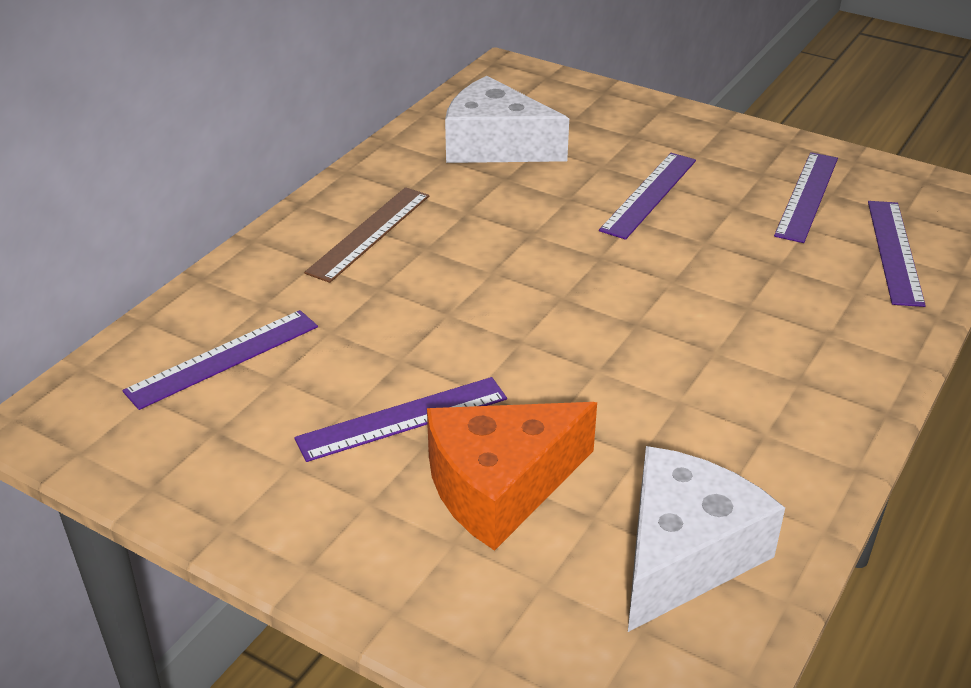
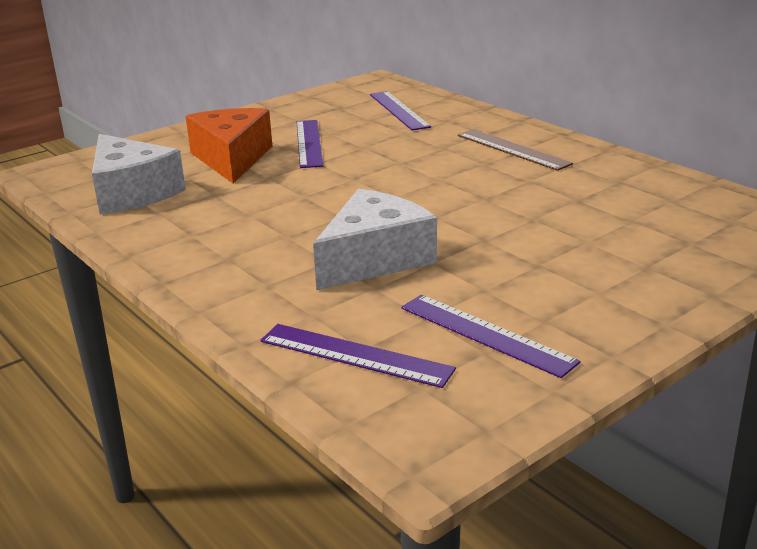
camera: 110 degrees right, 10 degrees down
(495, 145) = (639, 202): white cheese -> white cheese (374, 259)
(649, 195) = (524, 253): purple ruler -> none

